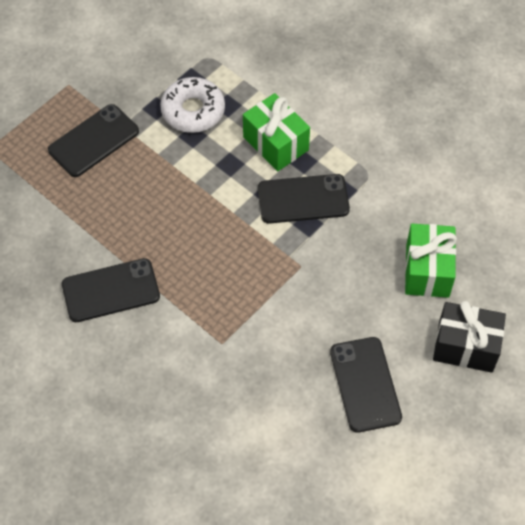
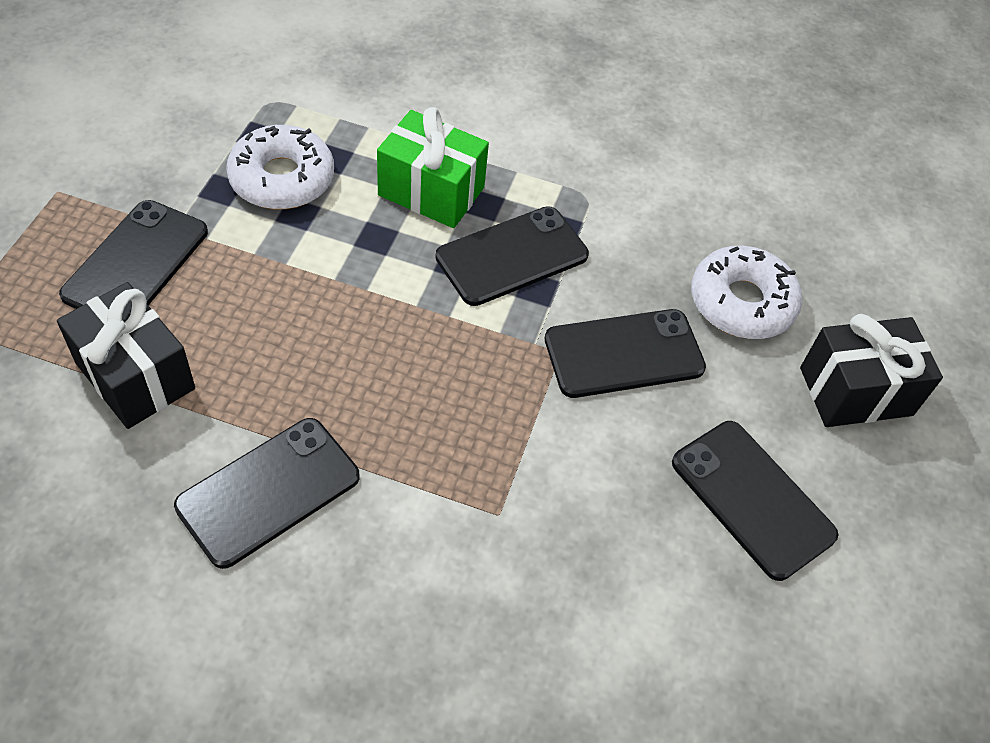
camera: 30 degrees left, 5 degrees down
(69, 206) = (135, 376): none -> black gift
(338, 278) = (624, 353): none -> black phone
(427, 271) = (741, 302): green gift -> white donut

